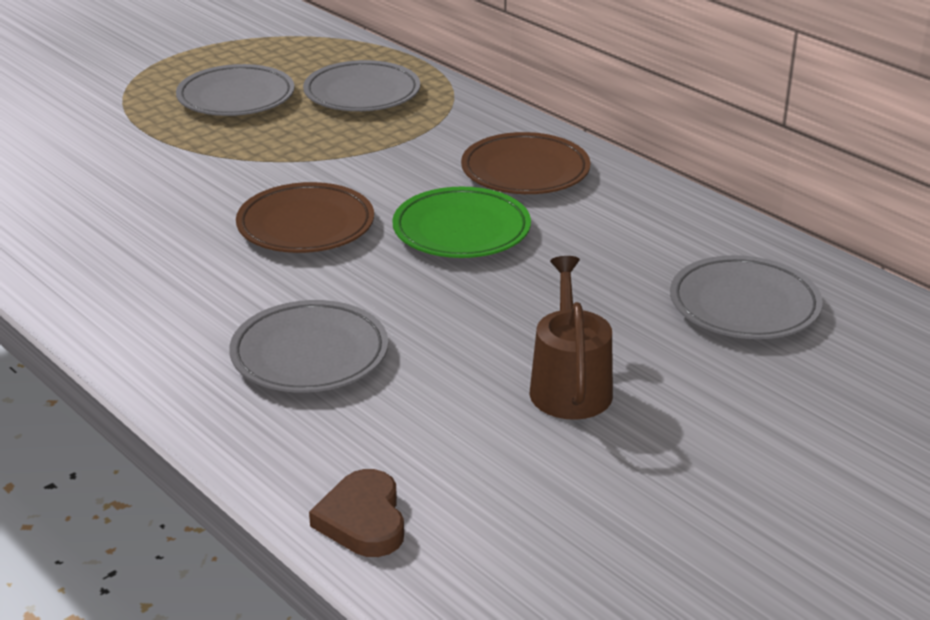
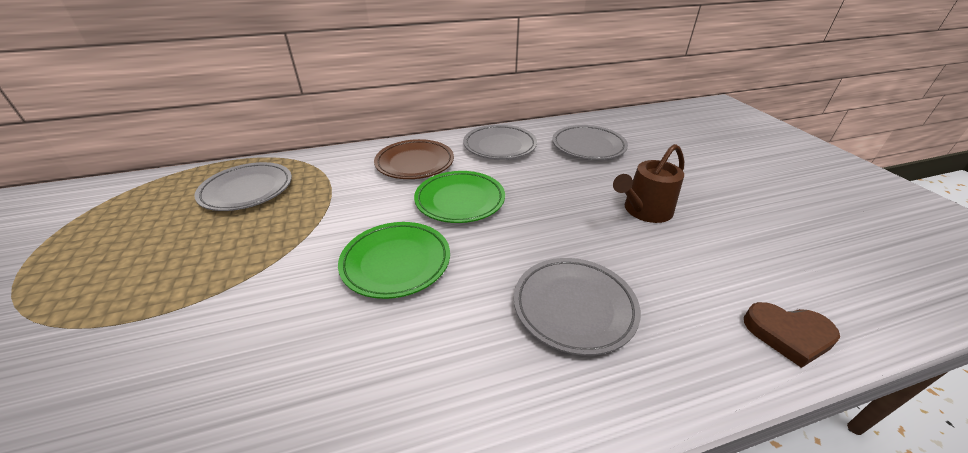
camera: 65 degrees left, 5 degrees up
(236, 98) = (160, 248): grey plate -> grey plate (500, 146)
(305, 226) = (396, 262): brown plate -> green plate
(569, 386) = (644, 211): brown watering can -> brown watering can turned 60 degrees counterclockwise

